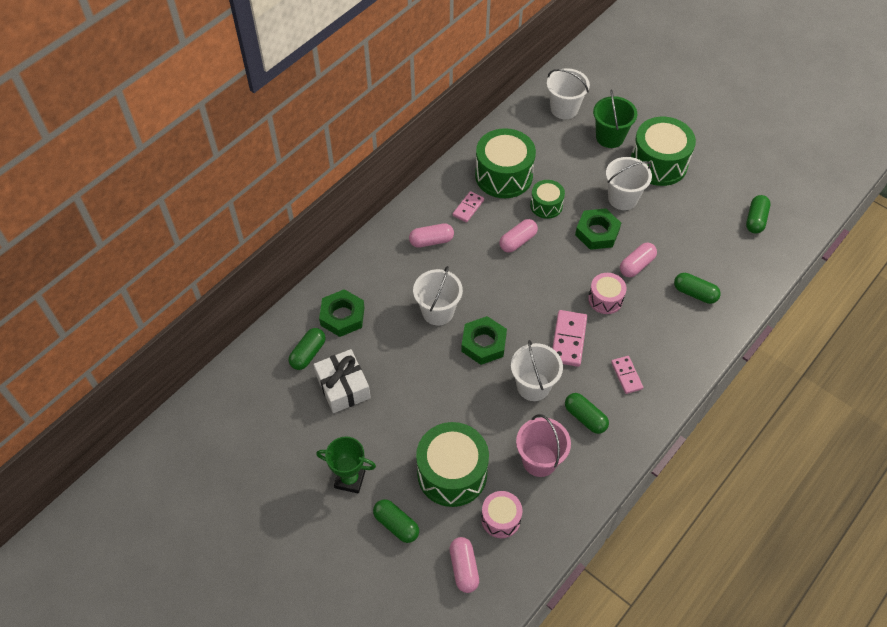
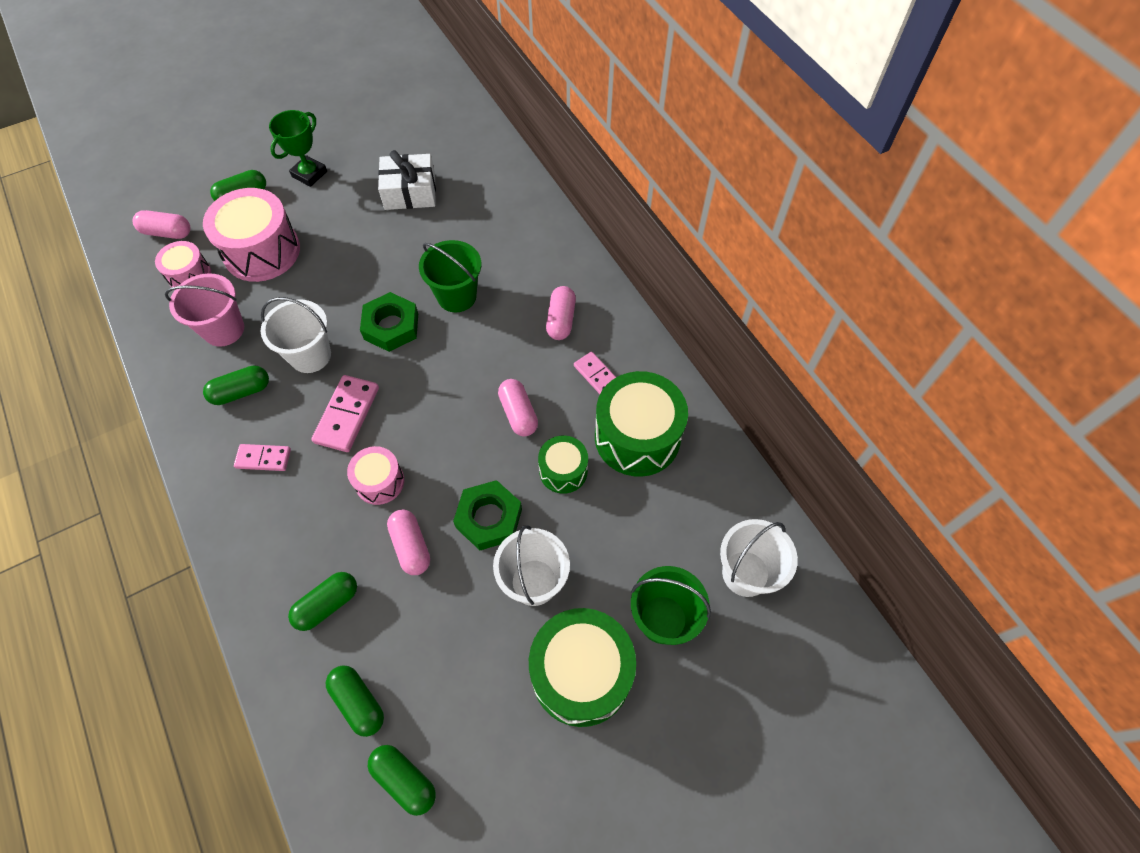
camera: 110 degrees right, 5 degrees up
(308, 354) = (464, 174): green capsule -> green capsule (358, 702)
(342, 316) = (495, 211): green nut -> none
(438, 312) = (456, 296): white bucket -> green bucket
(452, 473) = (262, 251): green drum -> pink drum
(568, 340) = (347, 415): pink domino -> pink domino turned 75 degrees clockwise

